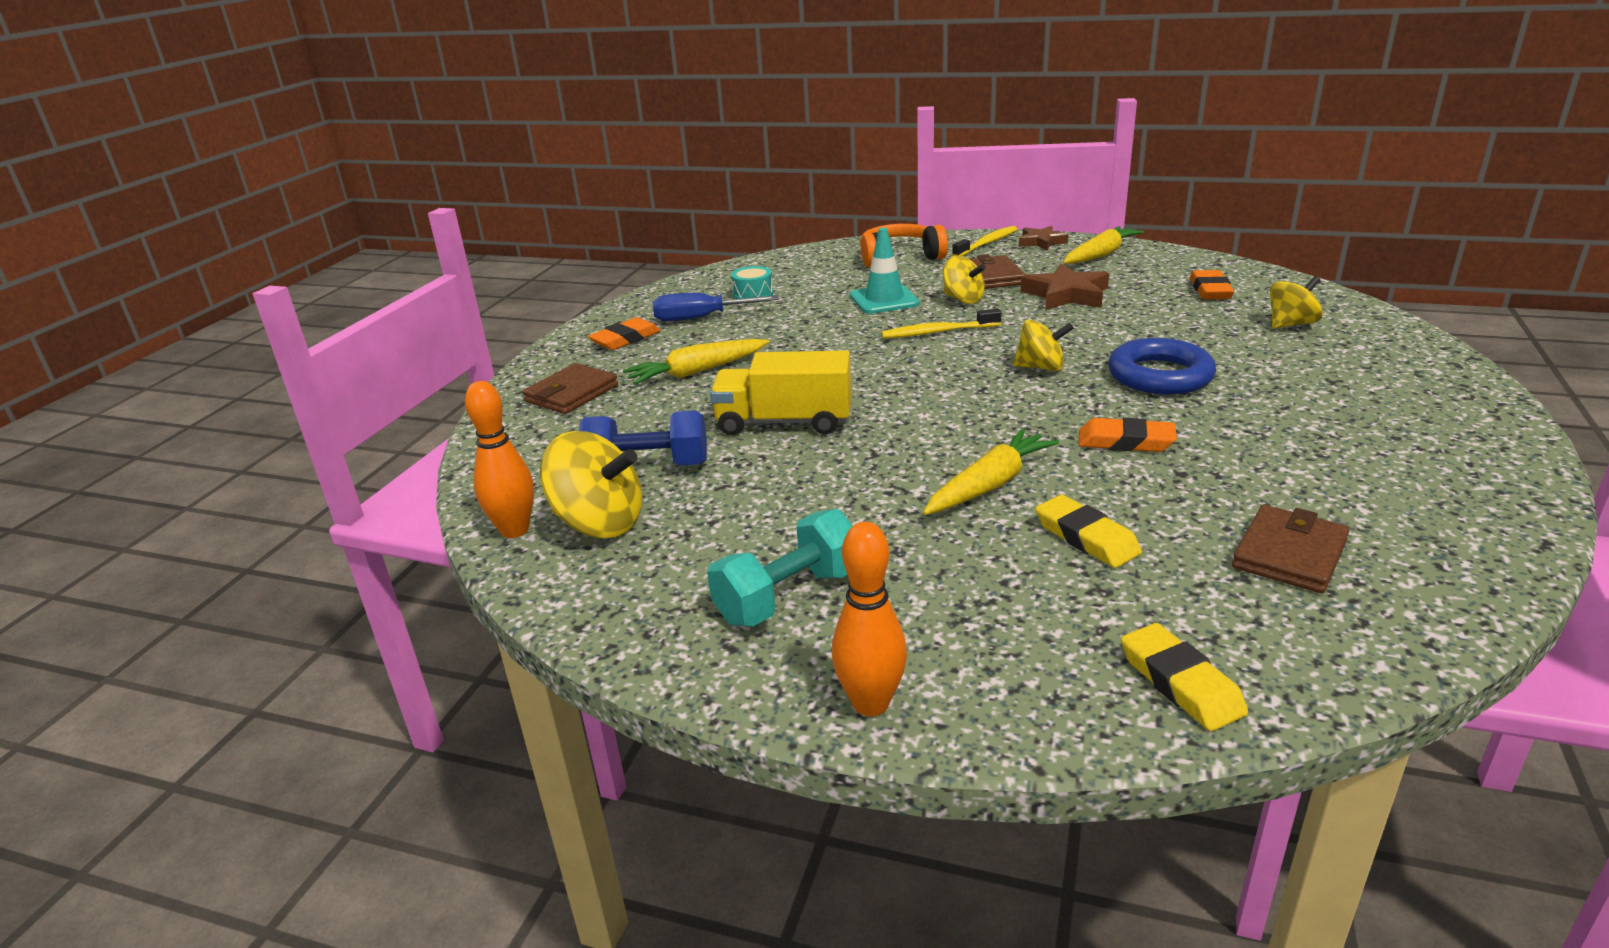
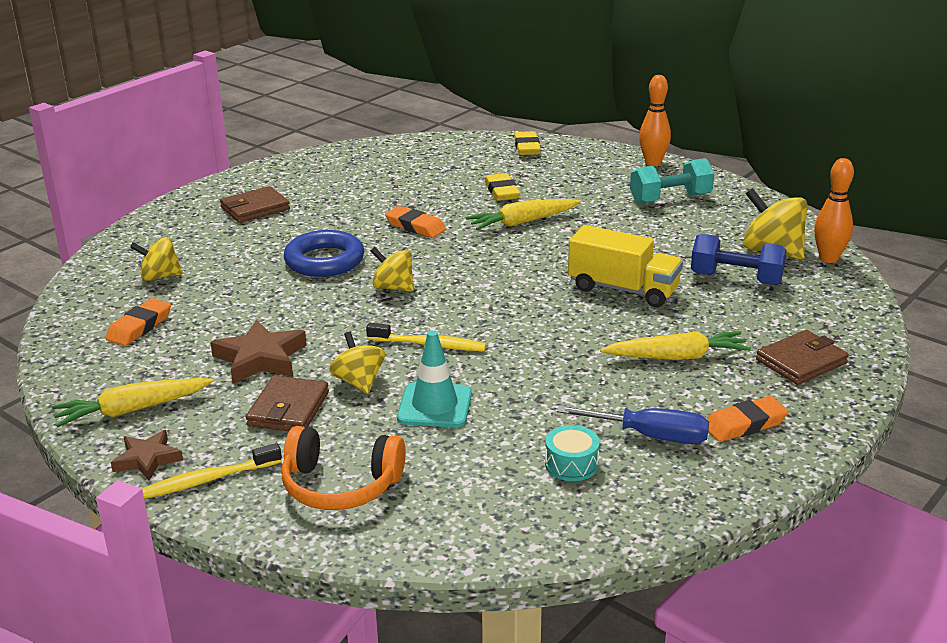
camera: 160 degrees left, 0 degrees up
(1289, 554) = (420, 169): brown wallet -> brown wallet (255, 208)

